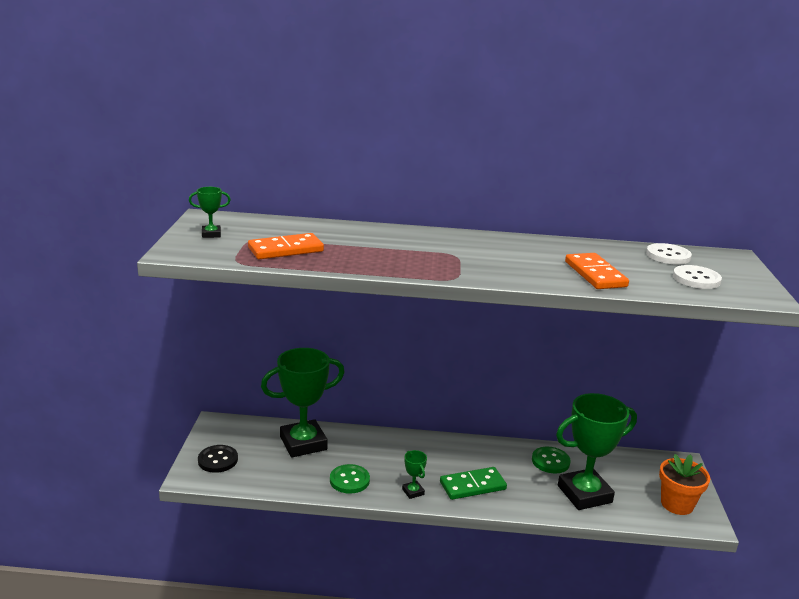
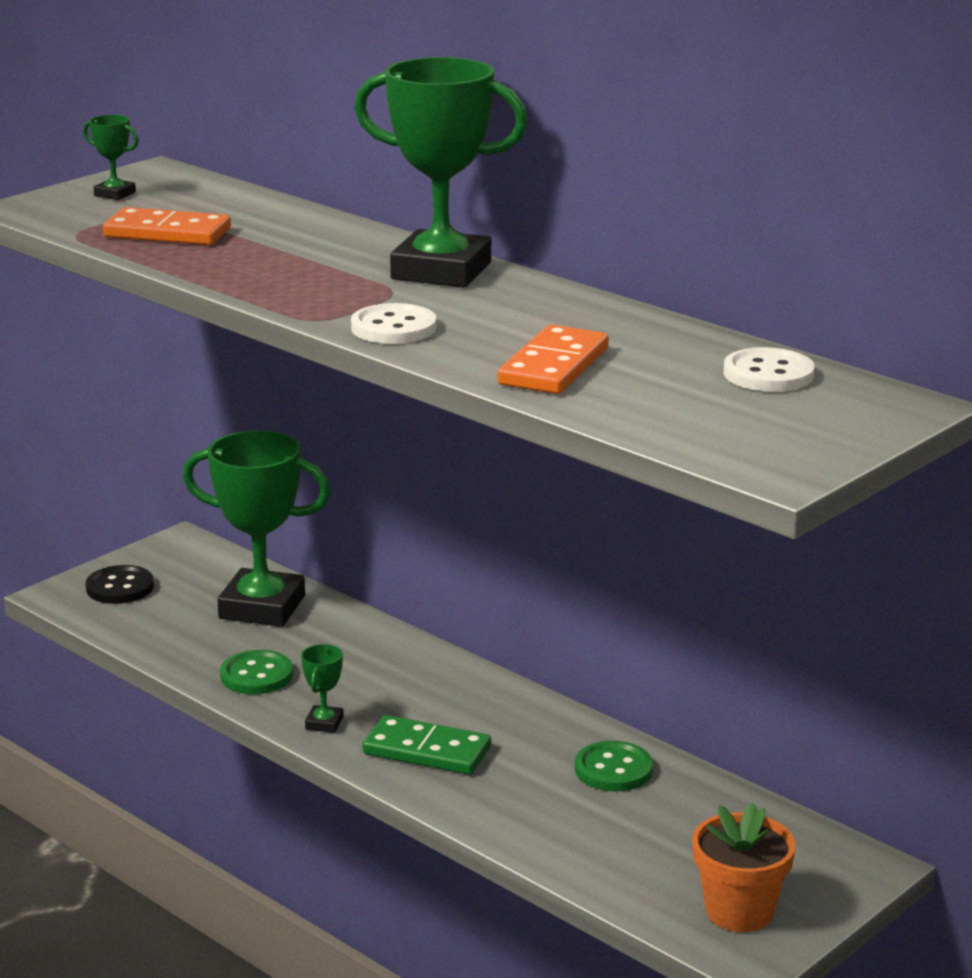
camera: 40 degrees right, 0 degrees up
(584, 494) = (594, 832): green trophy -> green trophy (441, 271)
(696, 279) = (721, 415): white button -> white button (393, 328)

